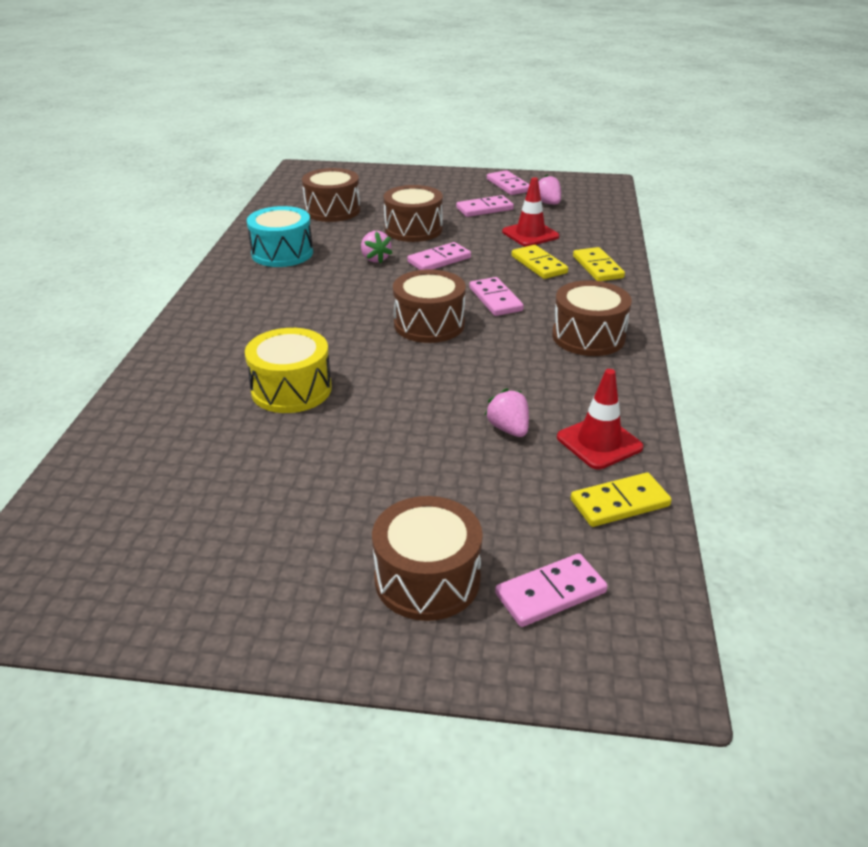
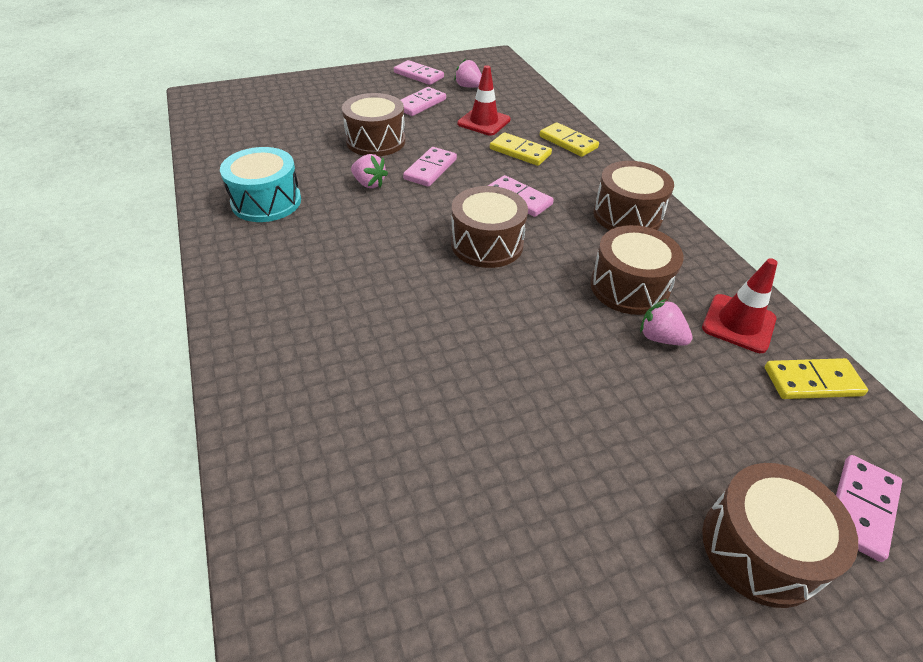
camera: 30 degrees left, 10 degrees up
(291, 389) = (426, 369): yellow drum -> none
(332, 210) = (275, 137): brown drum -> brown drum (629, 287)
(619, 503) = (812, 381): yellow domino -> yellow domino turned 45 degrees clockwise

